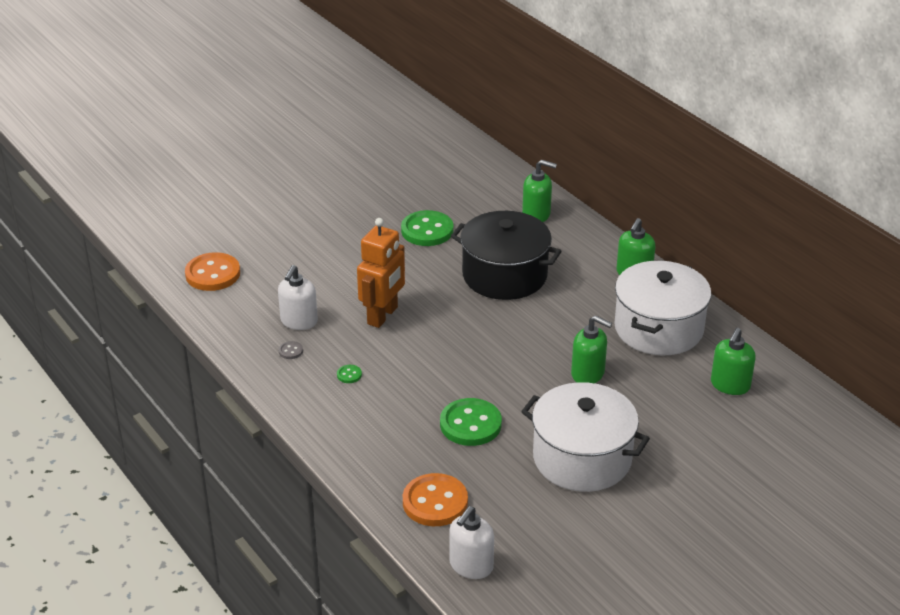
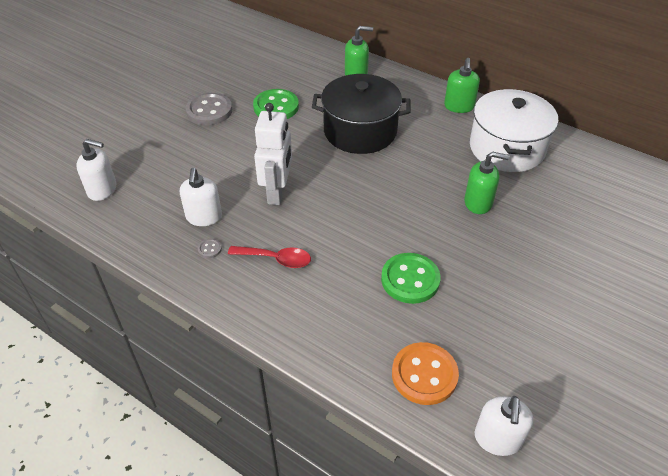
camera: 20 degrees left, 10 degrees up
(213, 274) = (102, 190): orange button -> white soap dispenser
(349, 375) = (275, 259): green button -> red spoon
(354, 220) = (209, 111): none -> grey button
(383, 316) = (277, 192): orange robot -> white robot
(582, 458) = (523, 286): white pot -> none
(730, 385) = (592, 183): green soap dispenser -> none

